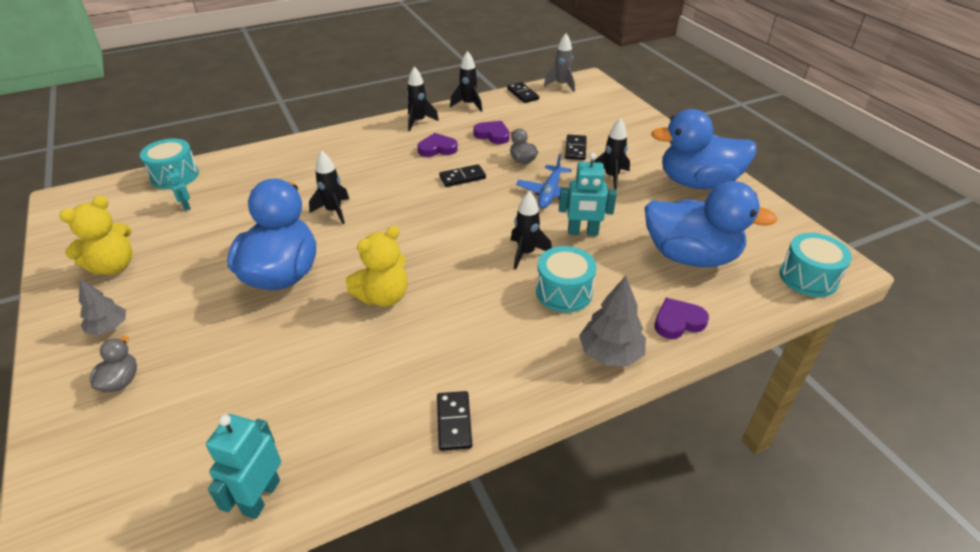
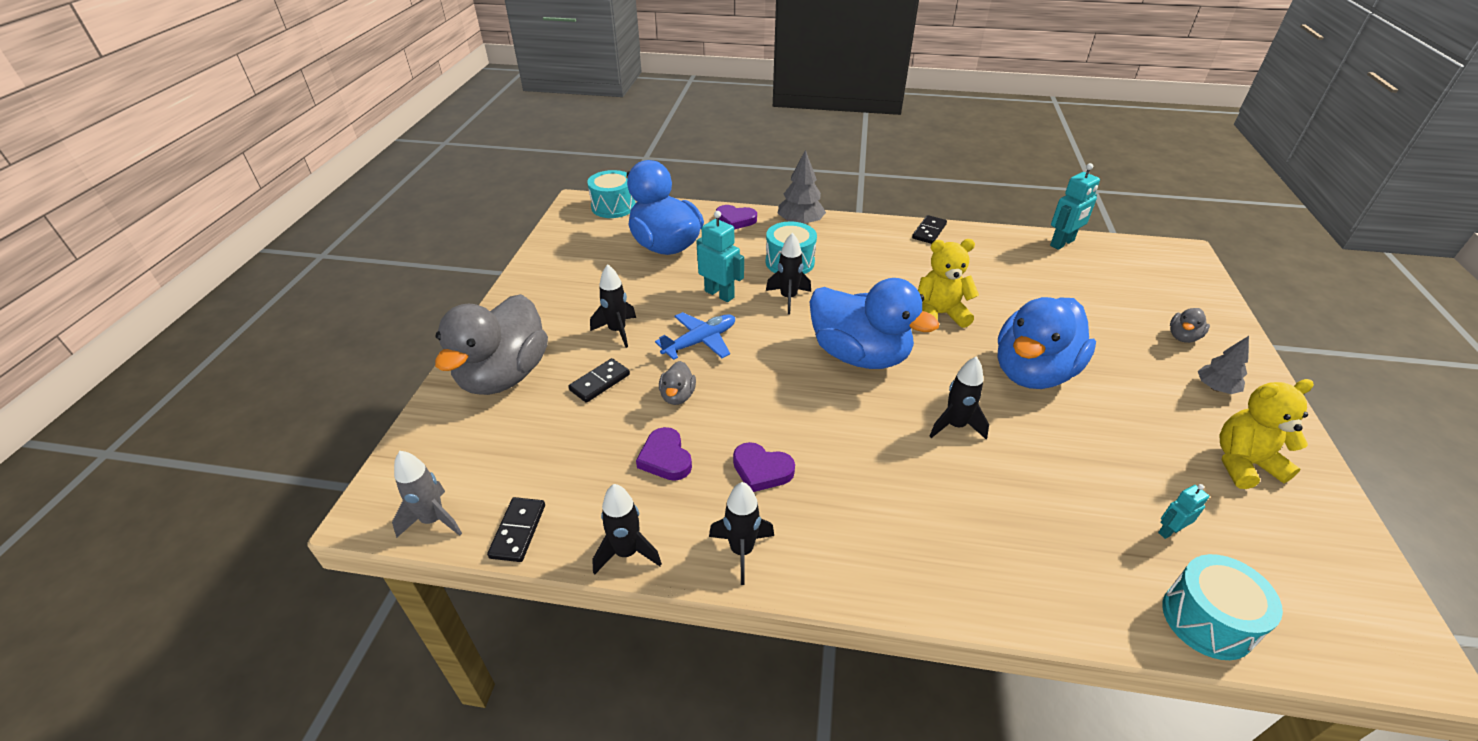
camera: 145 degrees left, 0 degrees up
(185, 206) = (1169, 531): turquoise robot -> turquoise robot turned 120 degrees counterclockwise
(462, 177) = (771, 404): black domino -> none
(631, 132) = (504, 375): none -> grey duck
(697, 183) = (554, 290): blue duck -> blue duck (859, 355)

